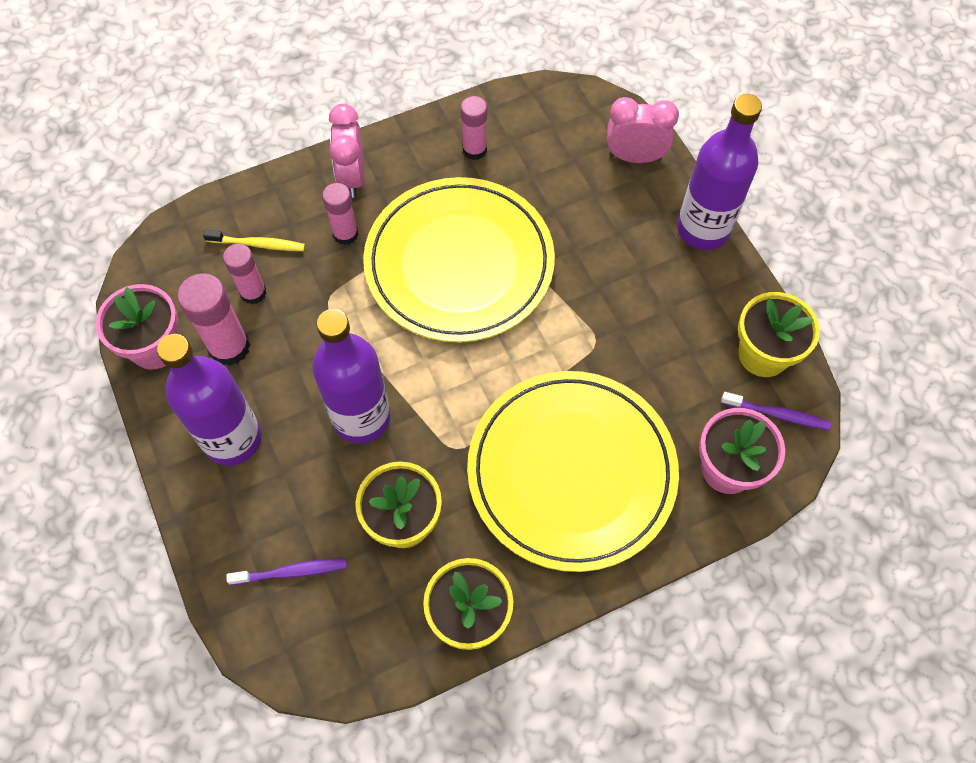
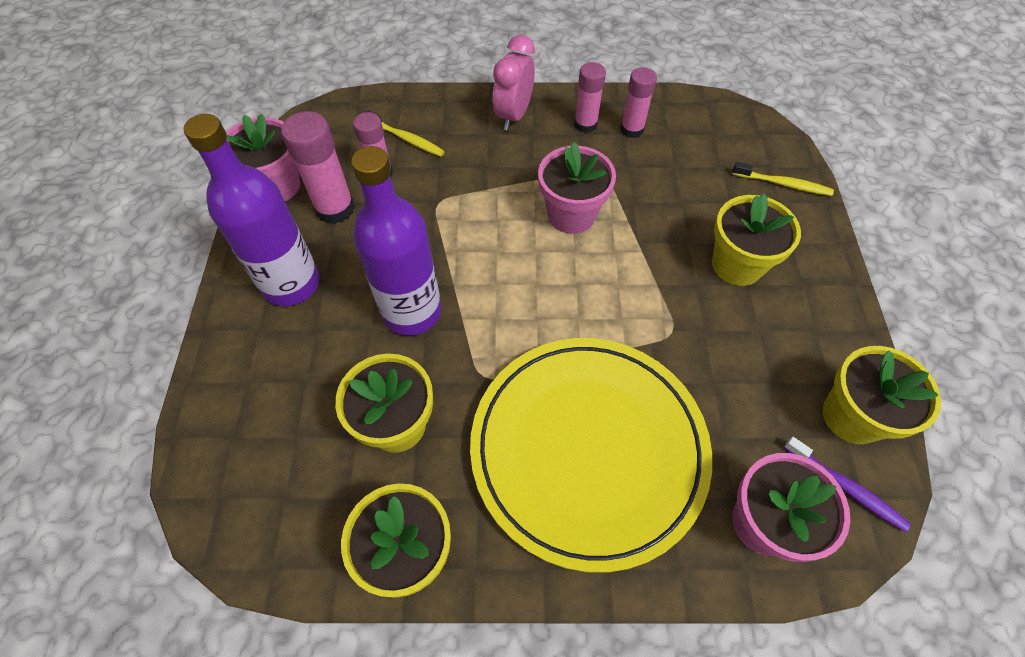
camera: 25 degrees right, 5 degrees down
(291, 572) = (268, 424): purple toothbrush -> none
(345, 234) = (483, 156): pink glue stick -> pink glue stick (585, 124)
(459, 264) = (571, 215): yellow plate -> pink flower pot
(625, 255) = (737, 265): none -> yellow flower pot
(634, 157) = (783, 184): pink clock -> yellow toothbrush
(703, 229) = (829, 270): purple bottle -> none

